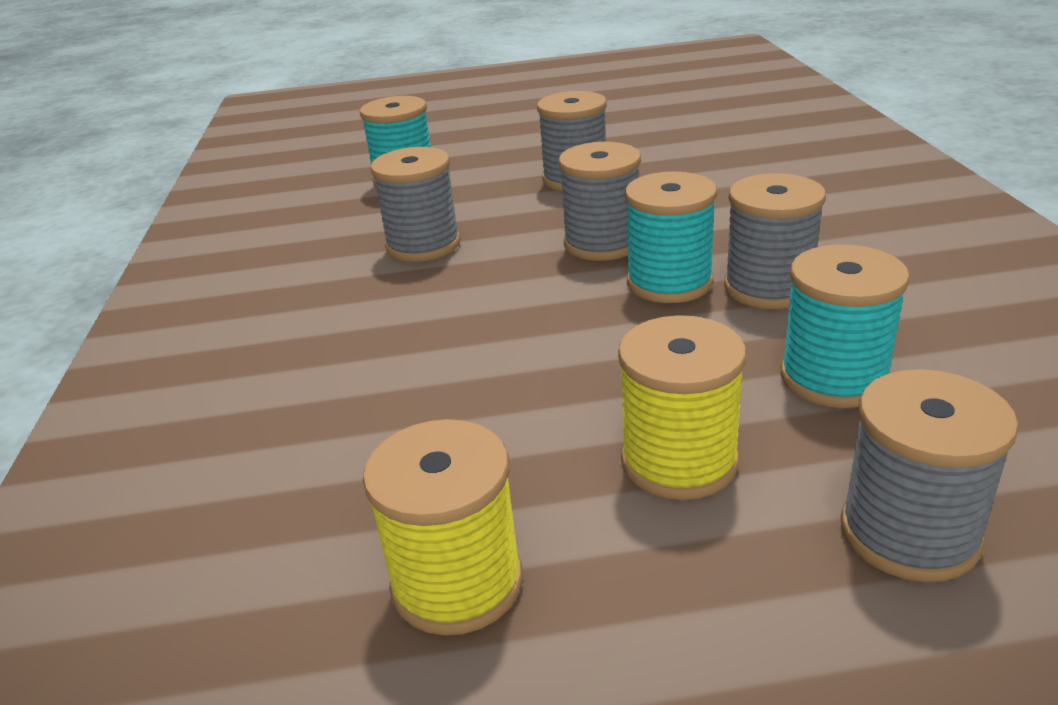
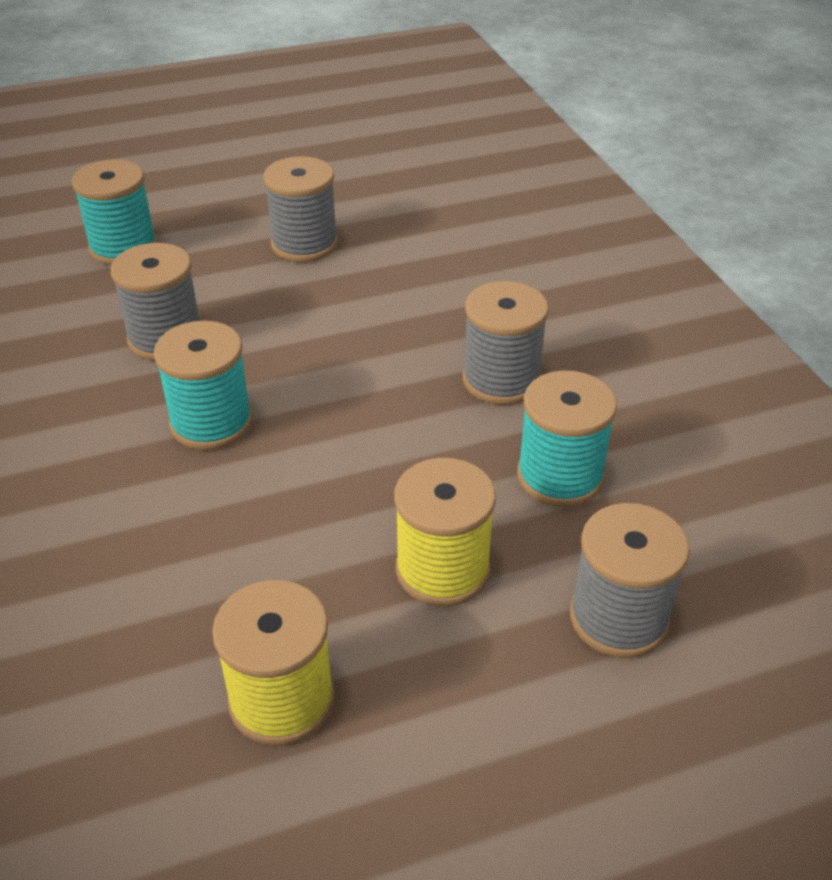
camera: 15 degrees left, 10 degrees up
(602, 243) = (344, 331): grey spool -> none
(669, 283) = (413, 378): turquoise spool -> turquoise spool (211, 423)

